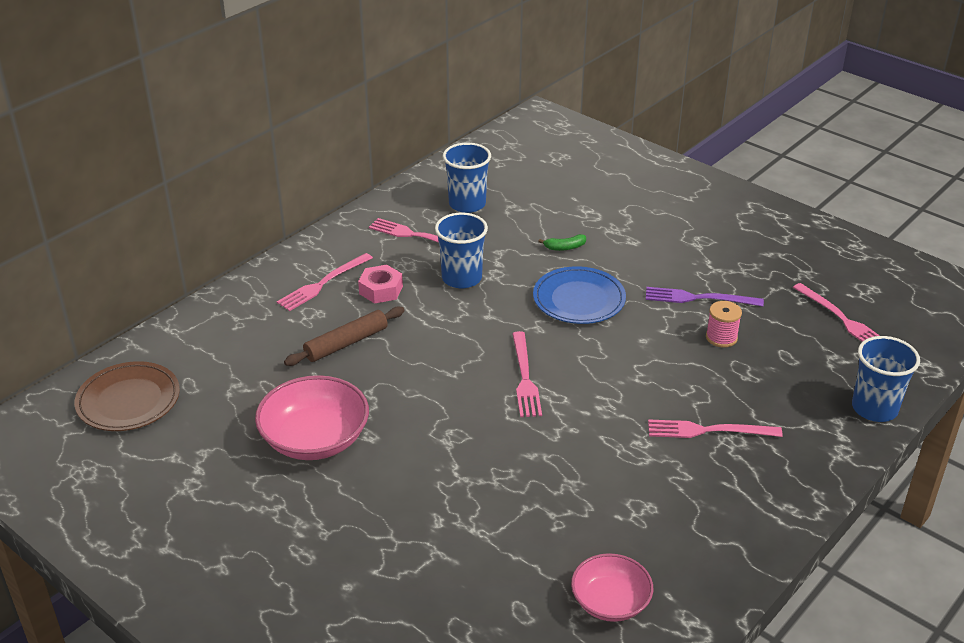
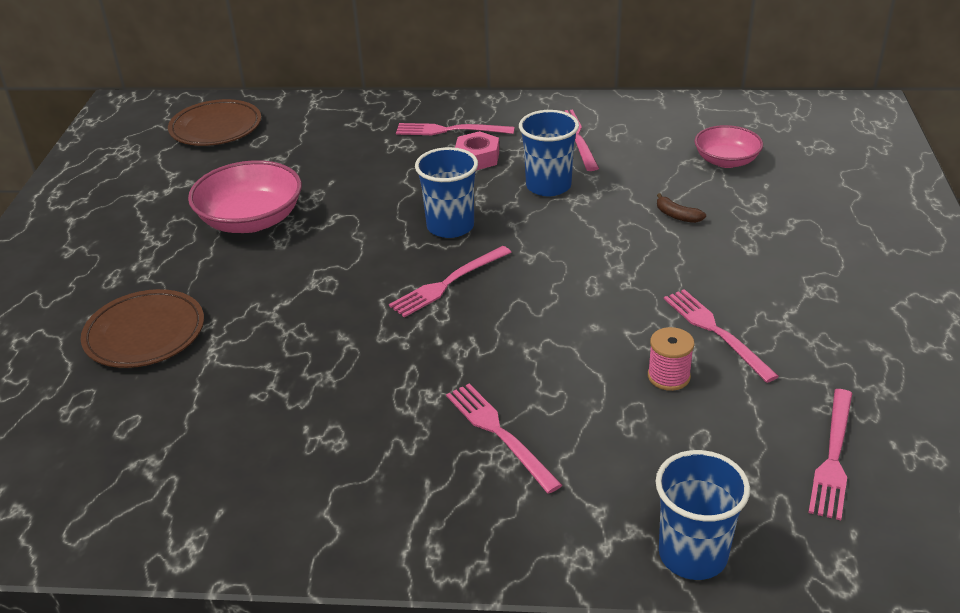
camera: 55 degrees right, 0 degrees up
(346, 343) = (386, 176): brown rolling pin -> none
(409, 560) = (145, 333): none -> brown plate
(467, 204) = (662, 138): blue cup -> blue cup (450, 226)
(565, 247) = (677, 216): green banana -> brown banana
(579, 299) = (606, 260): blue plate -> none
(610, 602) = (180, 475): pink bowl -> pink bowl (726, 161)
(698, 298) = (716, 332): purple fork -> pink fork

